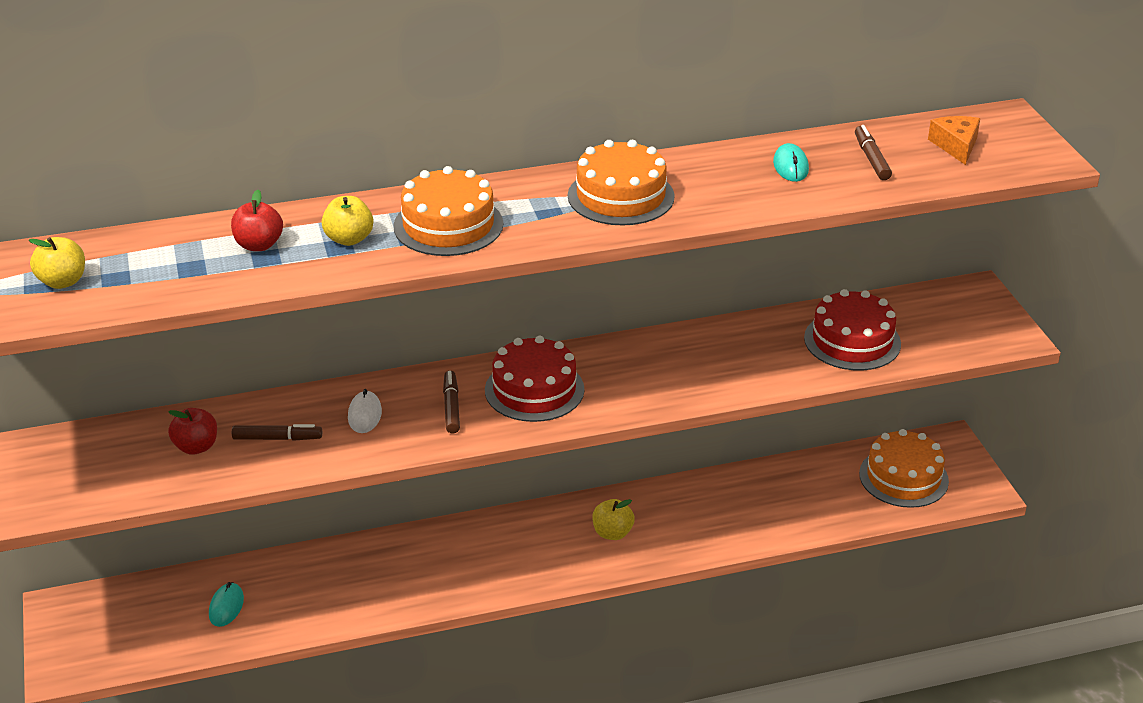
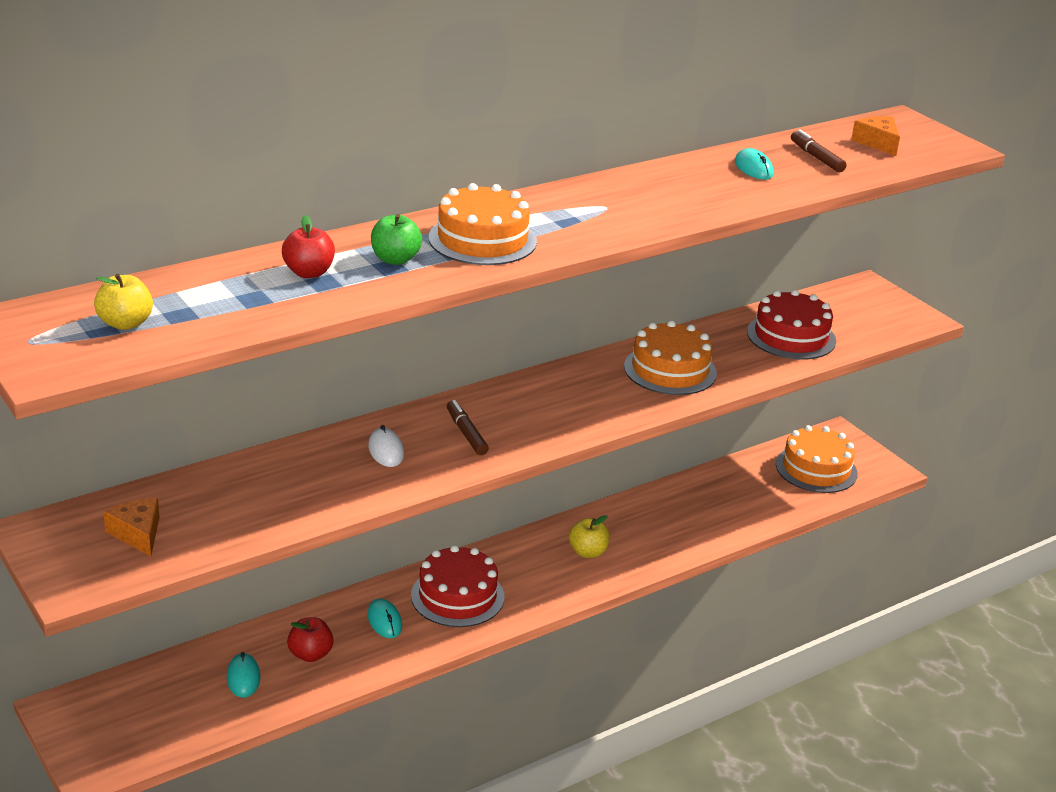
camera: 20 degrees left, 5 degrees down
(99, 467) = (137, 533): none -> orange cheese
(196, 447) = (231, 501): red apple -> red apple (310, 654)
(277, 438) = (311, 482): brown marker -> none
(349, 239) = (395, 259): yellow apple -> green apple
(380, 572) = (384, 621): none -> turquoise mouse
(534, 390) = (535, 409): red cake -> red cake (457, 596)
(621, 196) = (623, 203): orange cake -> orange cake (670, 370)

